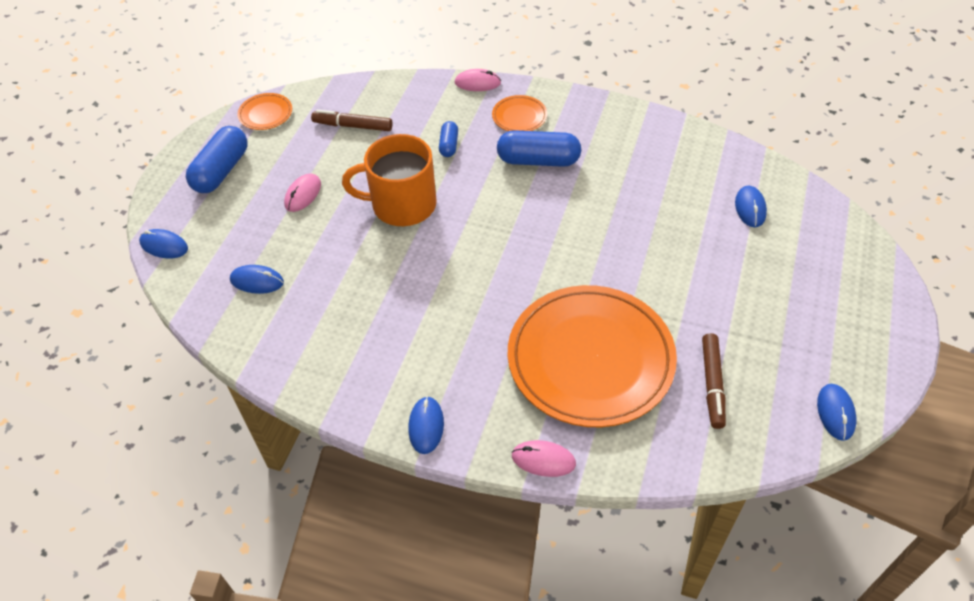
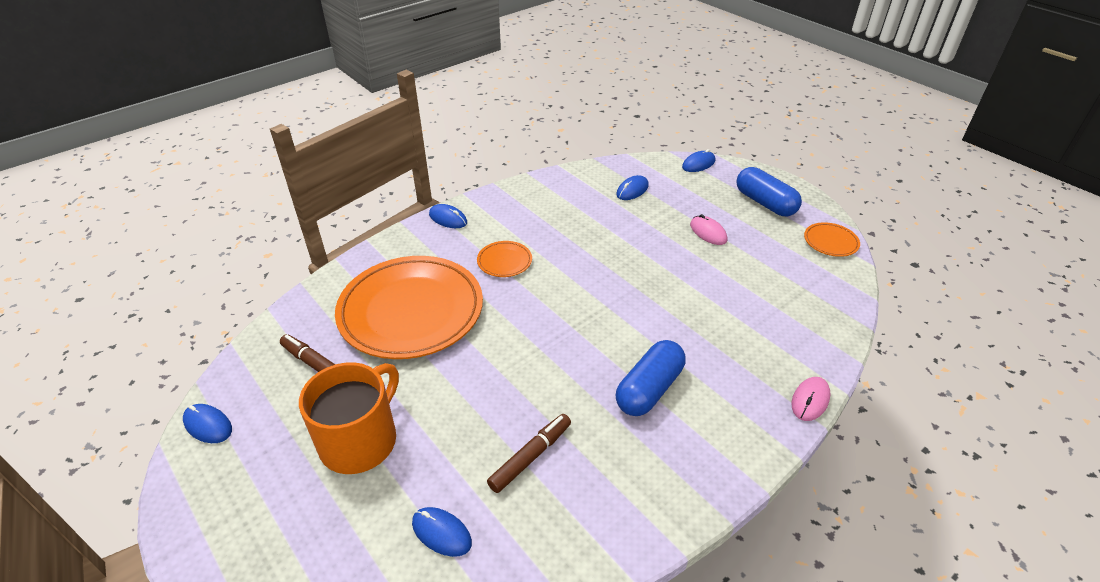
camera: 120 degrees right, 10 degrees down
(353, 126) = (783, 285): brown marker -> brown marker (530, 456)
(402, 205) = (656, 278): orange mug -> orange mug (360, 440)
(449, 145) = (715, 335): blue capsule -> none
(519, 116) = (729, 408): orange plate -> orange plate (504, 261)
(543, 460) = (370, 254): pink mouse -> none

